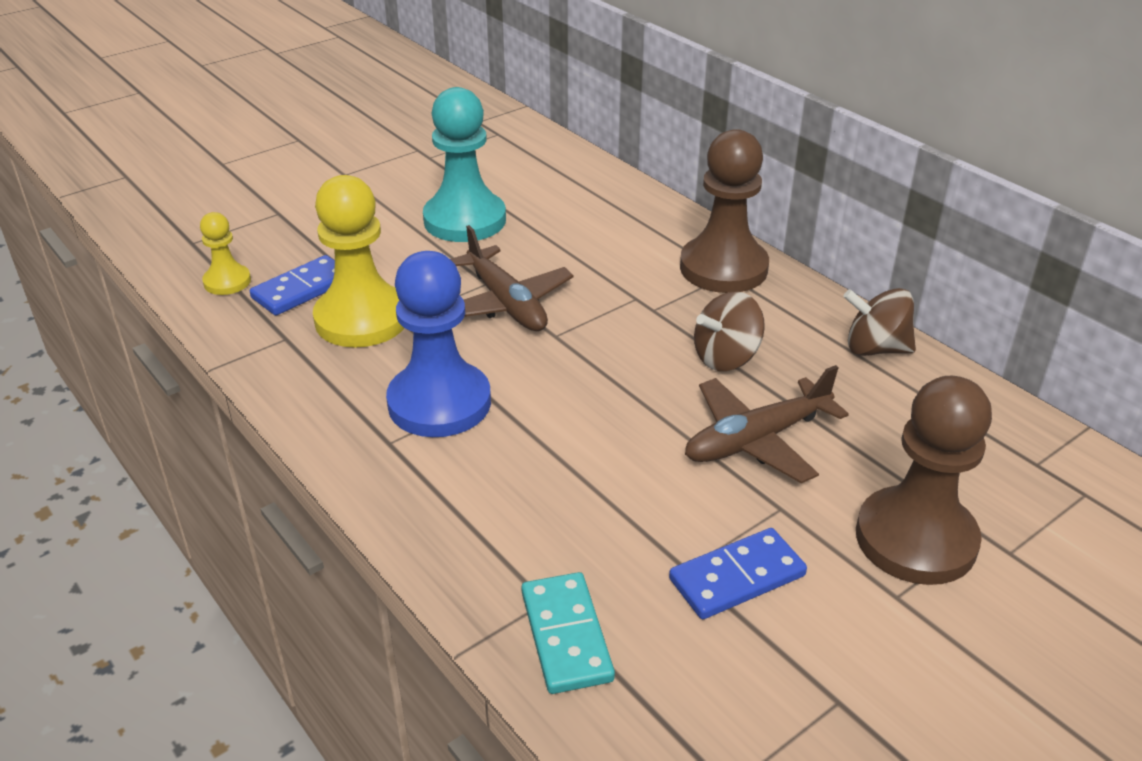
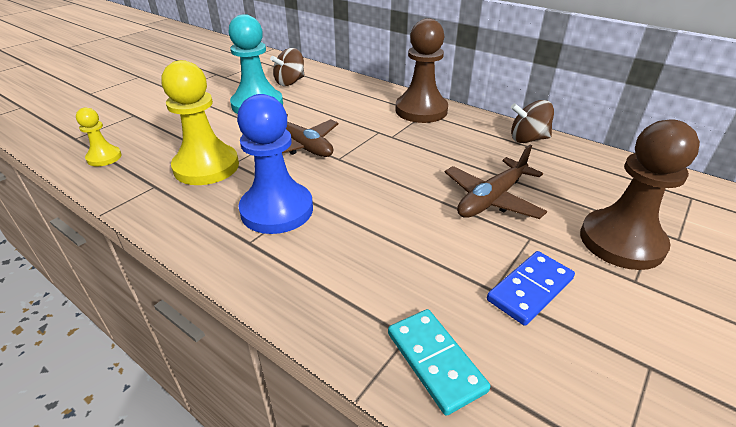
camera: 15 degrees left, 0 degrees up
(302, 289) = (160, 155): blue domino -> none
(726, 358) = (448, 156): brown spinning top -> brown spinning top (290, 82)

